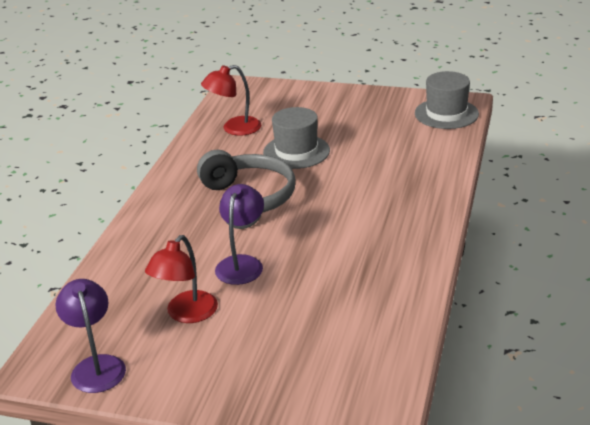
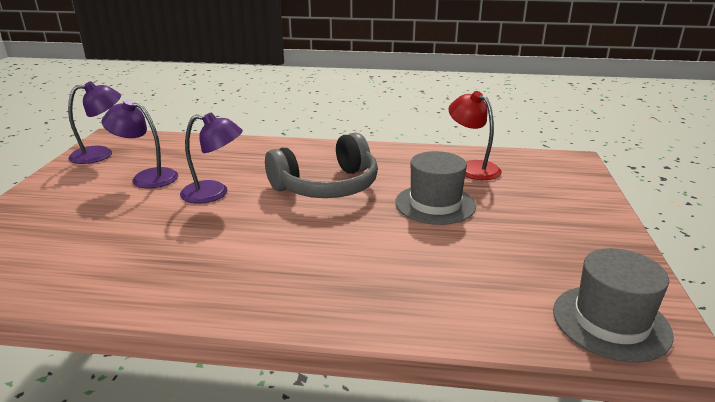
camera: 80 degrees right, 5 degrees down
(186, 314) = (147, 177): red lamp -> purple lamp

